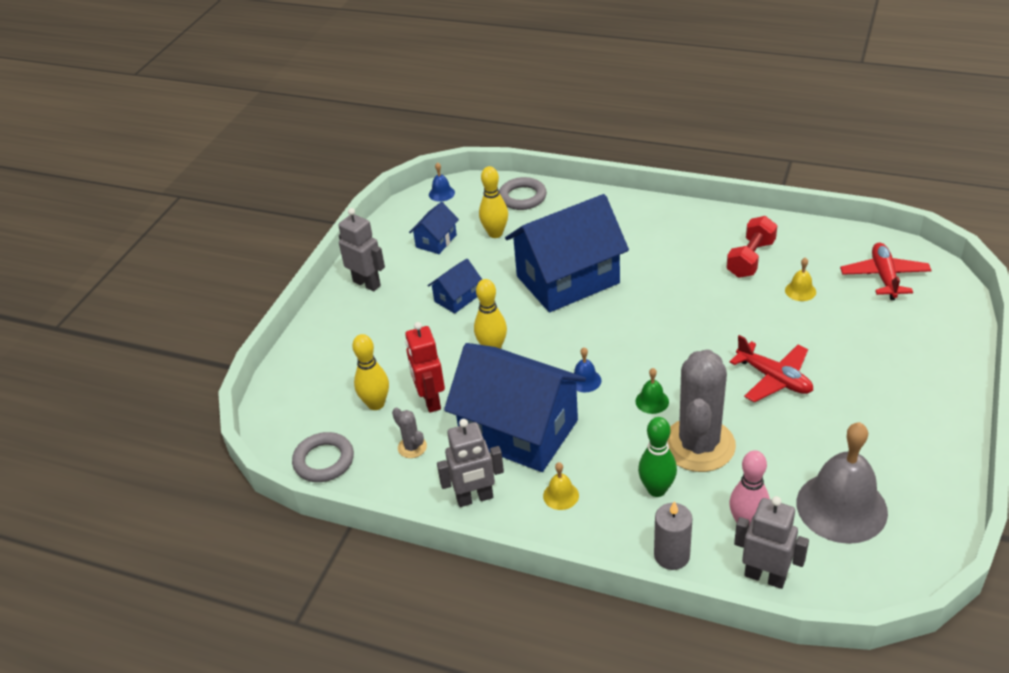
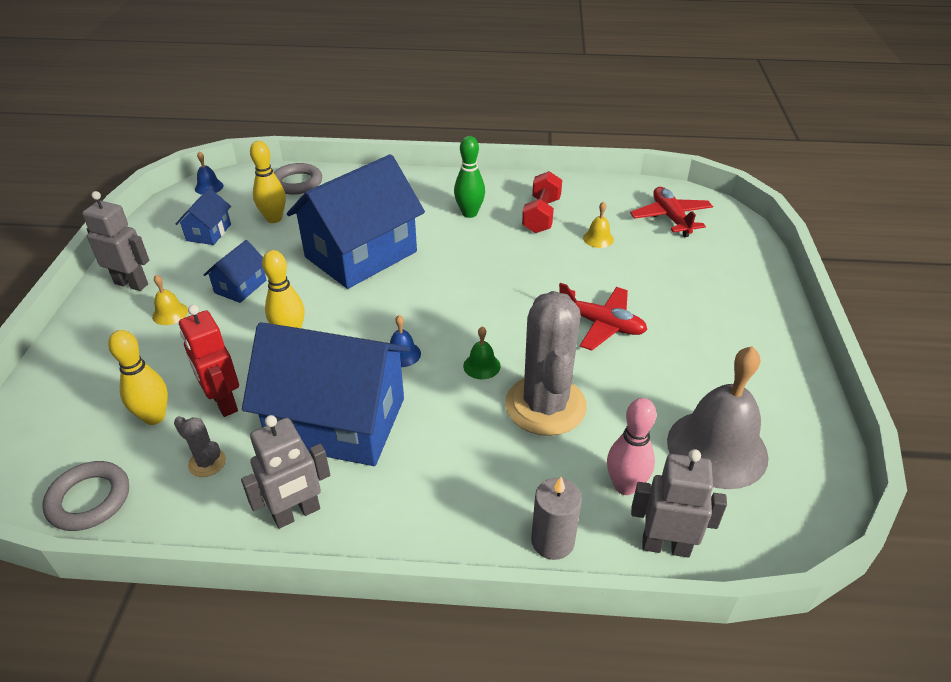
camera: 20 degrees left, 0 degrees up
(561, 495) = (403, 491): yellow bell -> yellow bell (170, 313)
(656, 489) = (513, 464): green bowling pin -> green bowling pin (469, 213)

